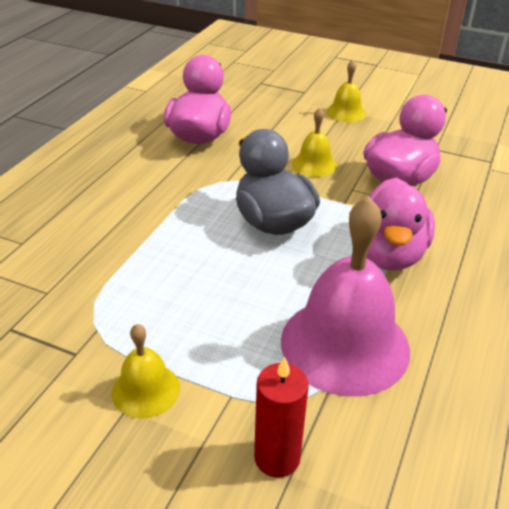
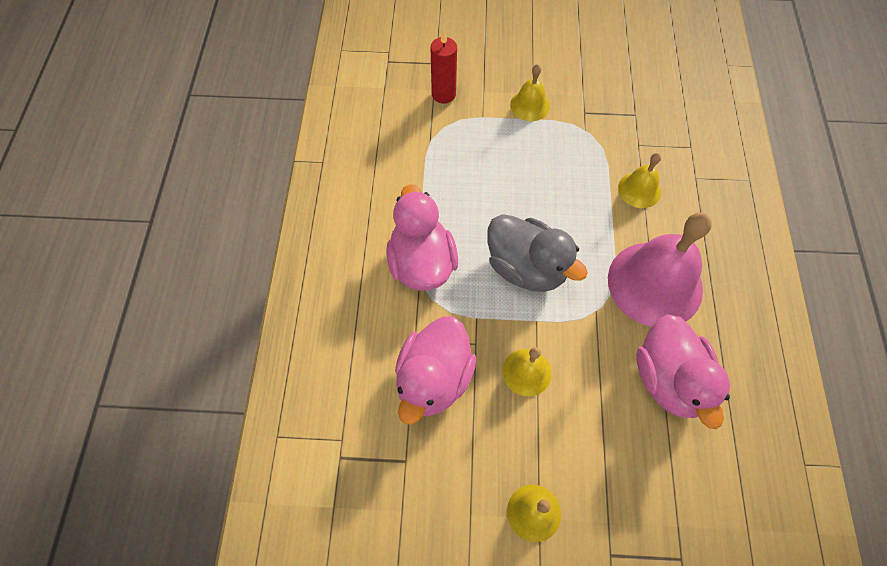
camera: 160 degrees right, 25 degrees up
(95, 249) = (639, 190): none -> yellow bell
(345, 344) = (430, 170): pink bell -> pink bell (655, 284)

